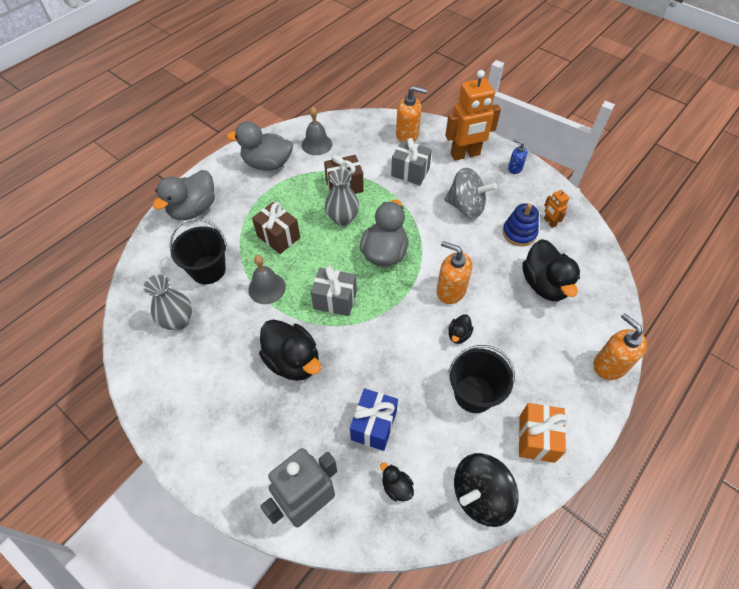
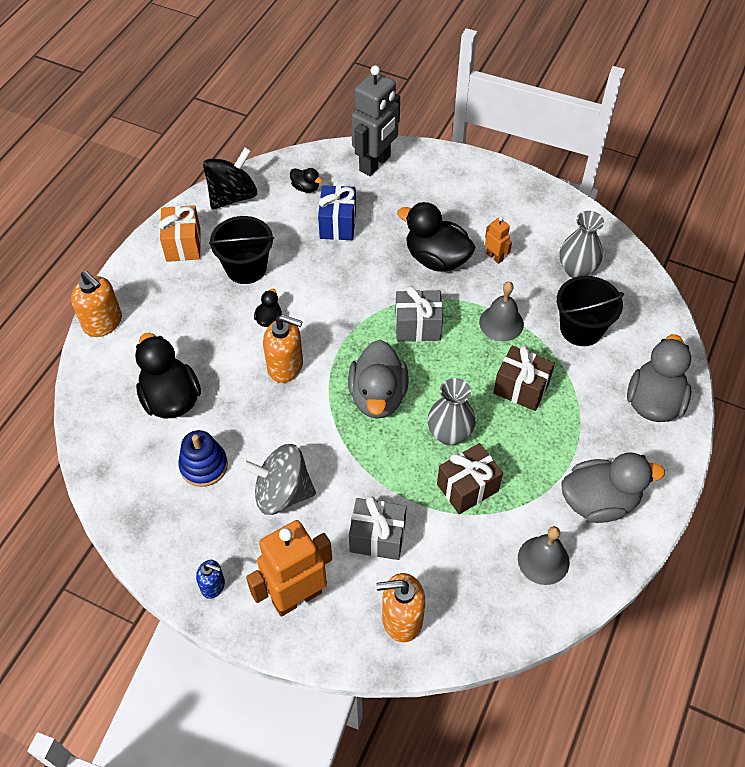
camera: 165 degrees right, 0 degrees up
(549, 222) = (160, 493): orange robot -> orange robot (494, 257)

